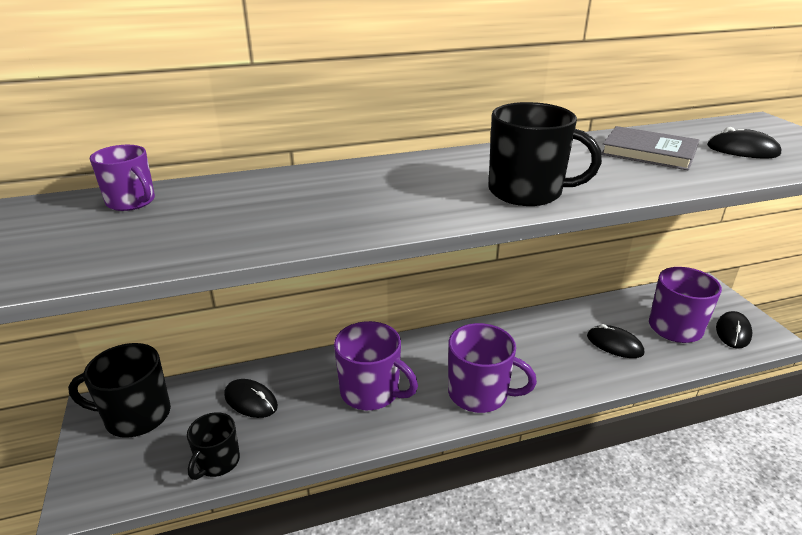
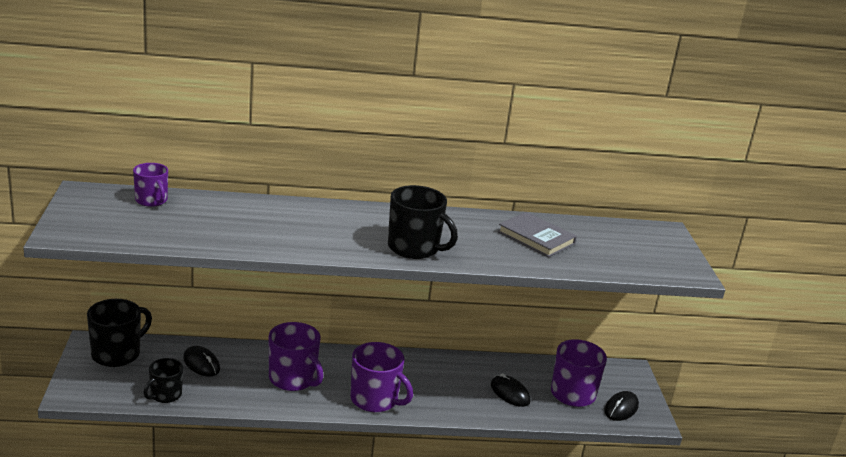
camera: 10 degrees right, 5 degrees down
(136, 416) = (117, 354): black mug -> black mug turned 120 degrees clockwise
(742, 150) = (612, 251): black mouse -> none

